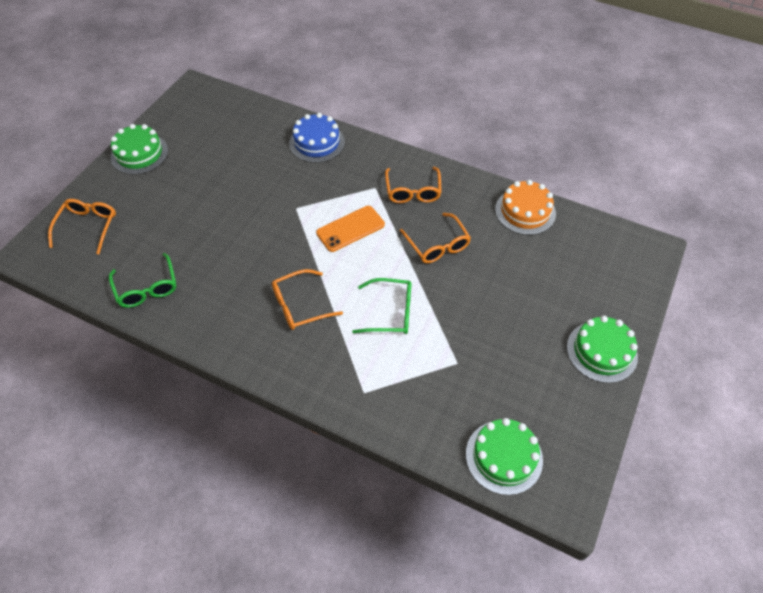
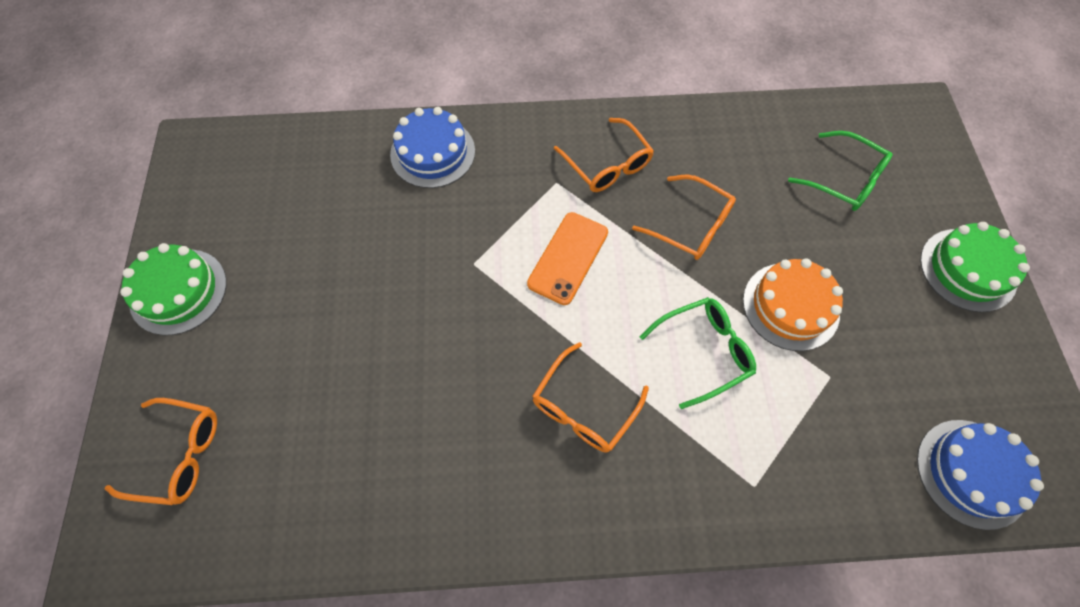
camera: 30 degrees left, 10 degrees up
(87, 227) = (178, 454): orange glasses -> orange glasses turned 120 degrees clockwise
(147, 288) = (346, 503): green glasses -> green glasses (844, 179)
(504, 457) = (971, 473): green cake -> blue cake
(525, 211) = (757, 128): orange cake -> orange cake (790, 306)

